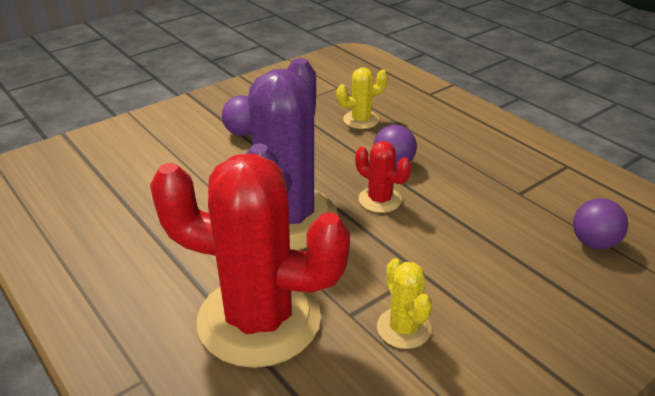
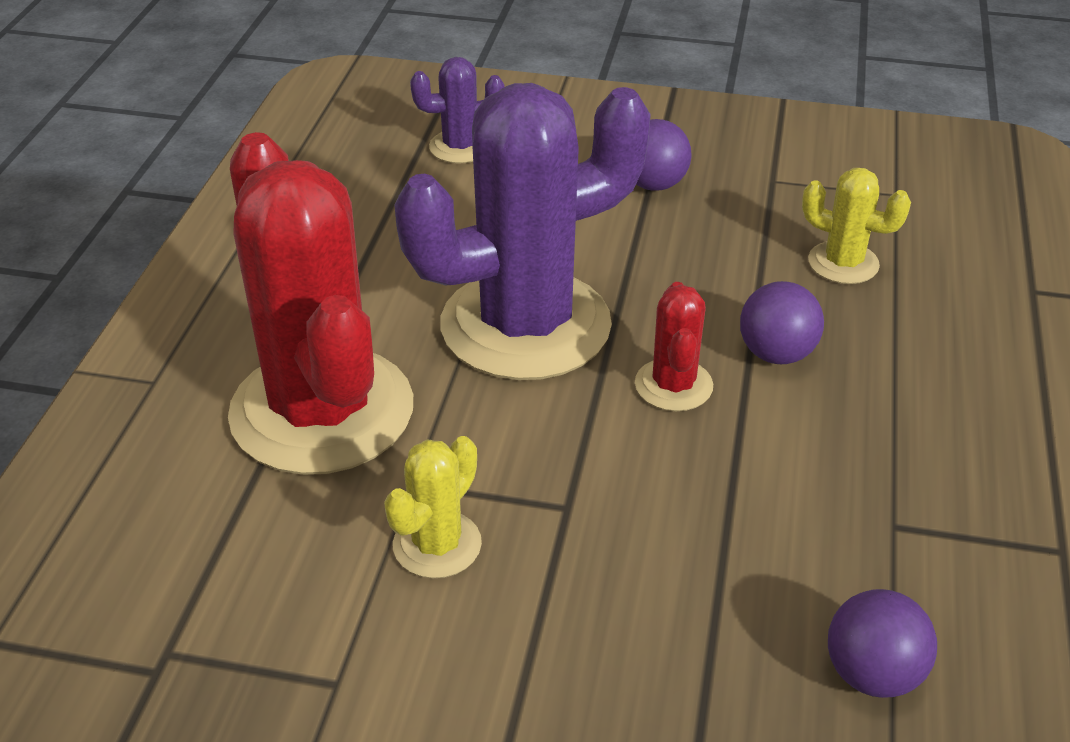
camera: 50 degrees right, 5 degrees up
(126, 167) = (460, 147): none -> purple cactus

